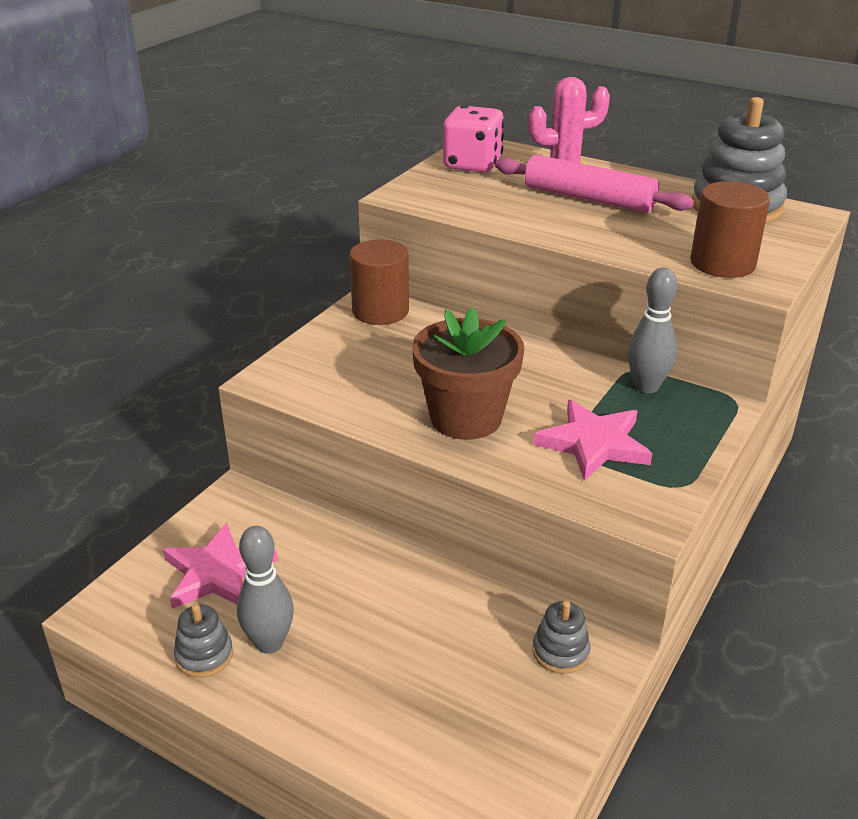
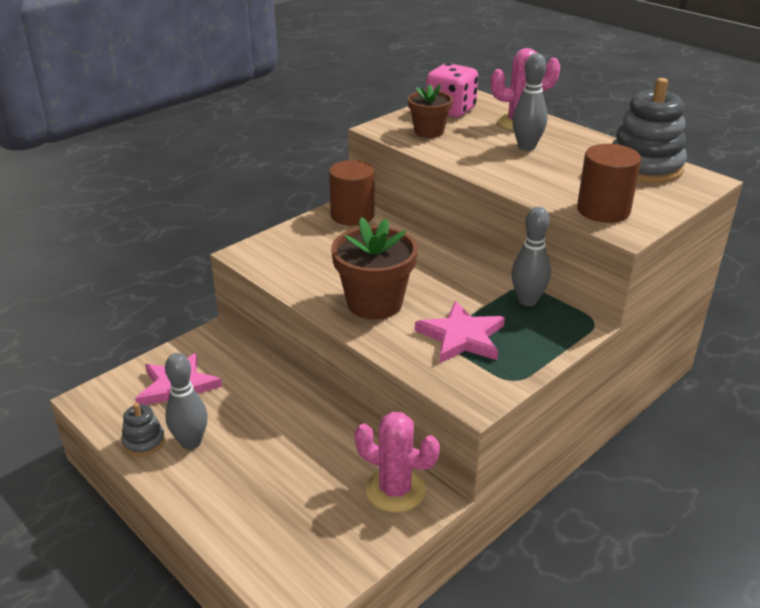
camera: 15 degrees right, 0 degrees up
(462, 193) = (429, 131): none -> brown flower pot
(560, 652) = (395, 490): grey stacking toy -> pink cactus
(589, 198) = (526, 147): pink rolling pin -> grey bowling pin

